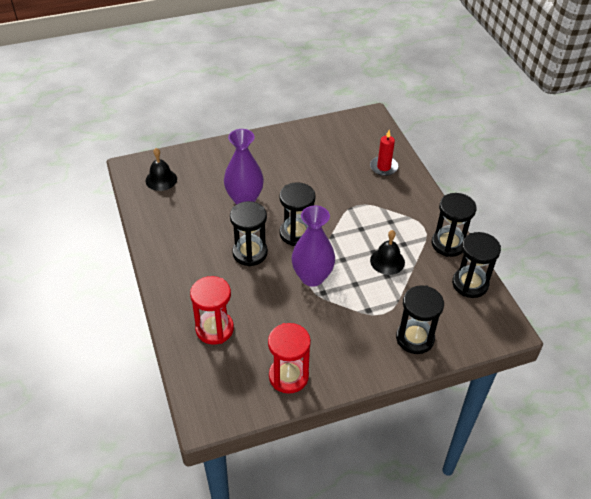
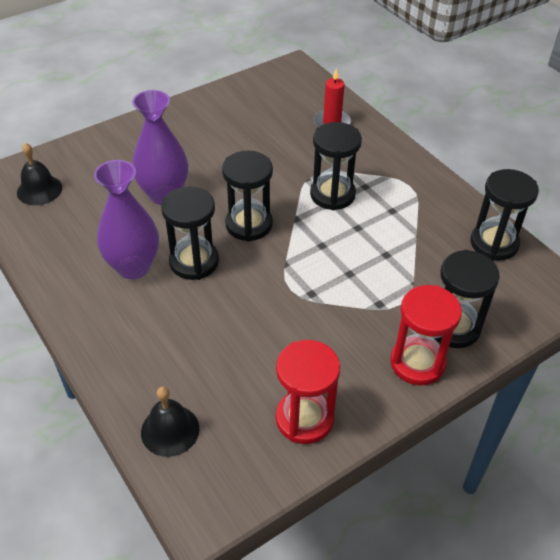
camera: 15 degrees left, 0 degrees up
(214, 329) = (177, 376): red hourglass -> red hourglass (417, 363)
(312, 277) = (289, 276): purple vase -> purple vase (133, 267)
(387, 261) = (380, 236): black bell -> black bell (170, 430)
(448, 244) = (447, 200): black hourglass -> black hourglass (332, 194)

